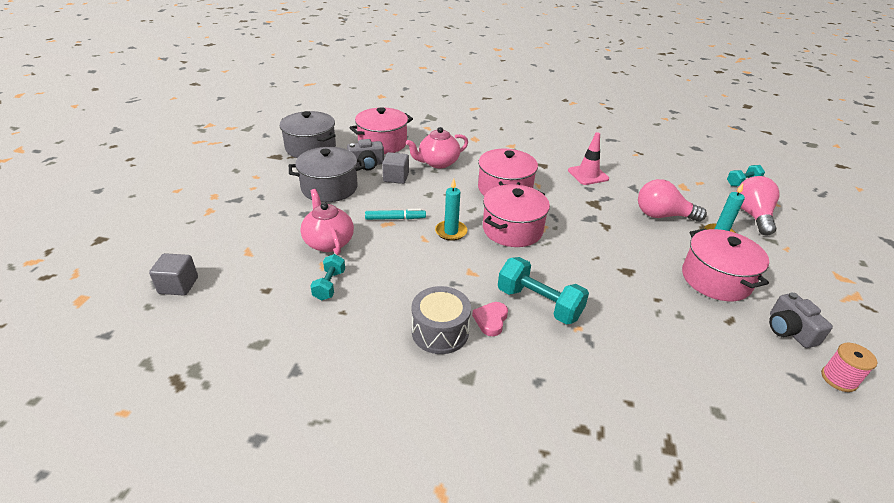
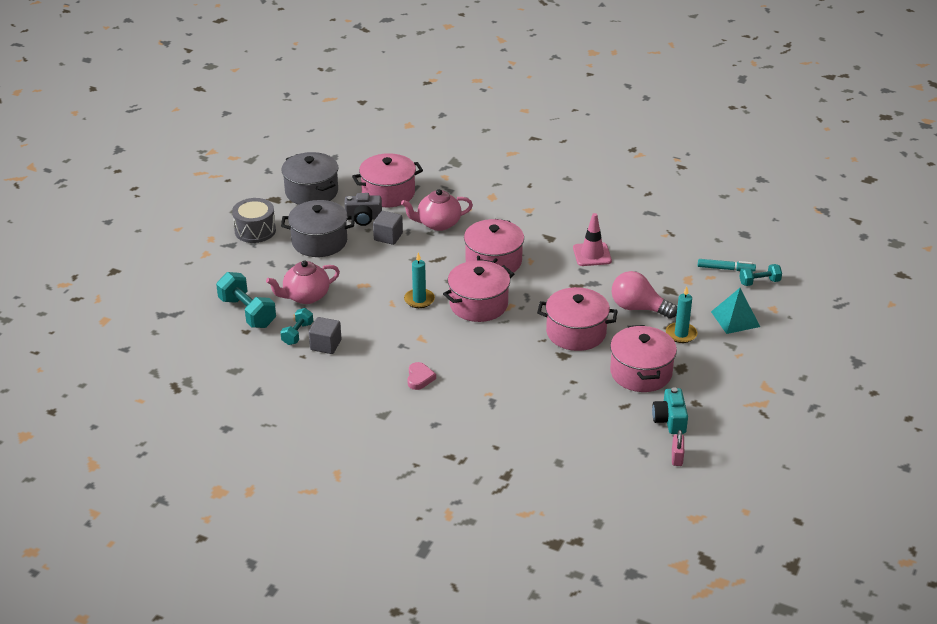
camera: 15 degrees right, 0 degrees up
(178, 285) = (177, 318): grey cube -> grey cube (325, 345)
(328, 242) = (305, 296): pink teapot -> pink teapot turned 105 degrees counterclockwise
(395, 218) = (372, 281): turquoise marker -> turquoise marker (725, 269)
(440, 332) = (375, 381): grey drum -> grey drum (255, 230)
(491, 320) = (419, 378): pink heart -> pink heart turned 150 degrees clockwise
(539, 304) = (466, 371): turquoise dumbbell -> turquoise dumbbell (247, 312)
(623, 246) = (576, 332): none -> pink pot
(752, 215) = (735, 319): pink light bulb -> turquoise pyramid
(789, 330) = (670, 420): grey camera -> turquoise camera
(838, 379) = (677, 457): pink spool -> pink padlock

